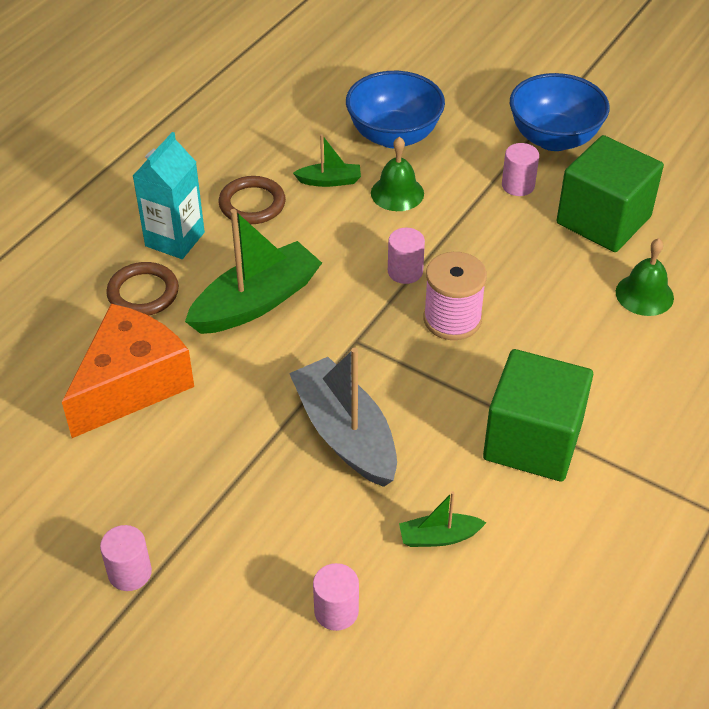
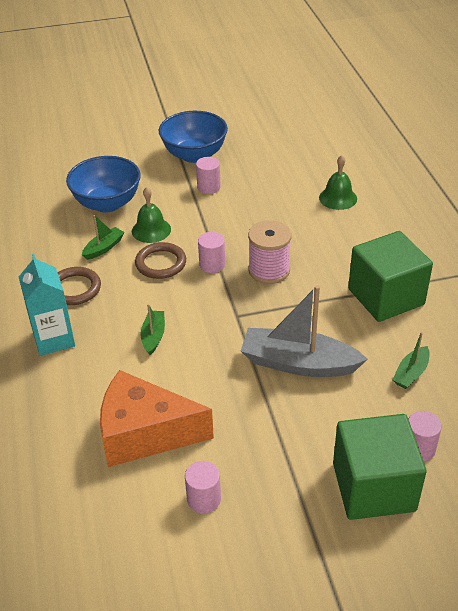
camera: 45 degrees left, 5 degrees down
(130, 573) = (293, 528): pink cylinder -> pink cylinder (204, 499)
(131, 384) = (145, 434): orange cheese -> orange cheese turned 75 degrees counterclockwise
(143, 293) = (77, 381): brown ring -> brown ring (161, 263)
(256, 302) = (153, 336): green boat -> green boat, size x0.49
(603, 220) = (272, 177): green cube -> green cube (373, 487)

